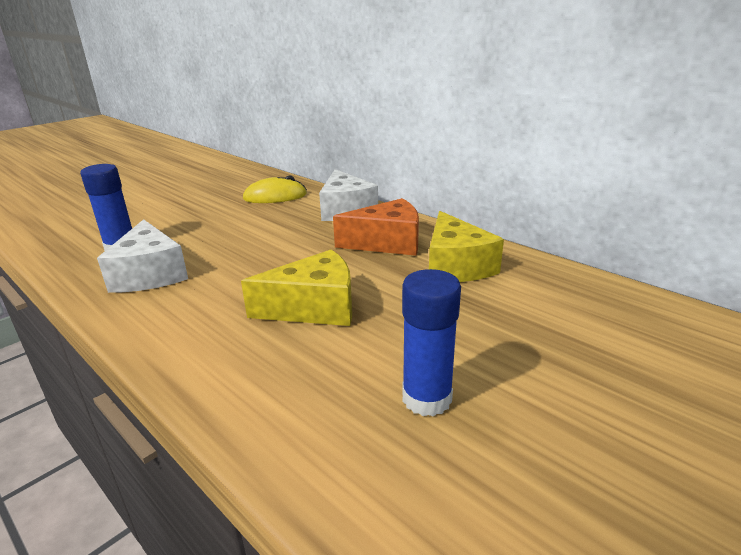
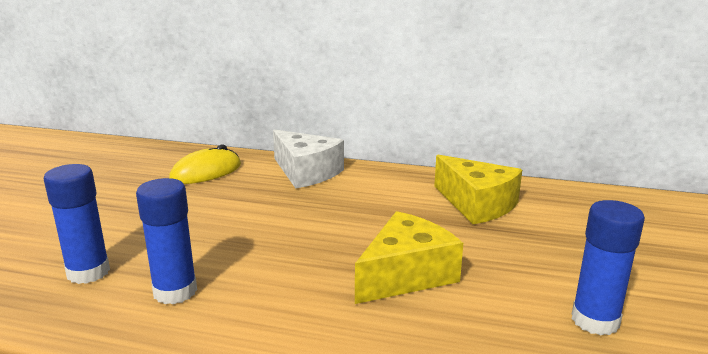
camera: 30 degrees left, 5 degrees down
(149, 274) = (175, 291): white cheese -> blue glue stick
(387, 243) = (391, 197): orange cheese -> none

